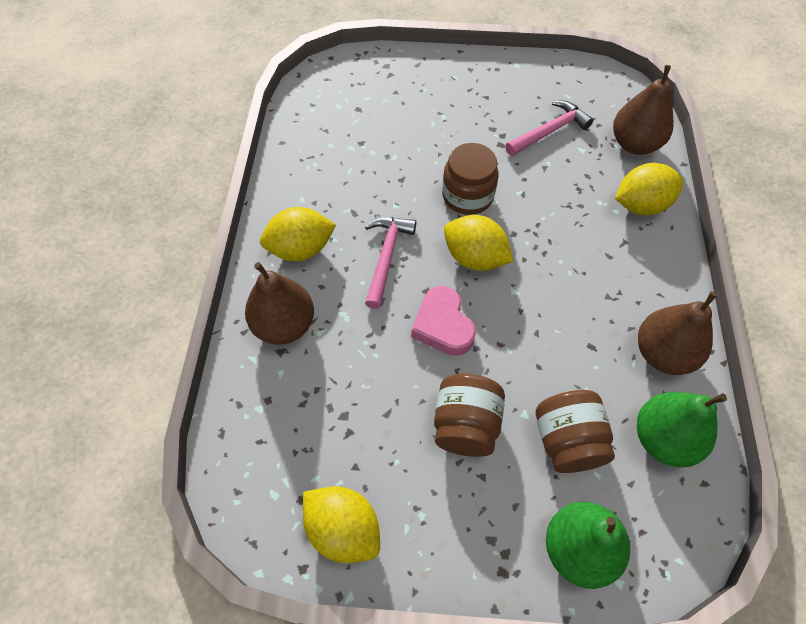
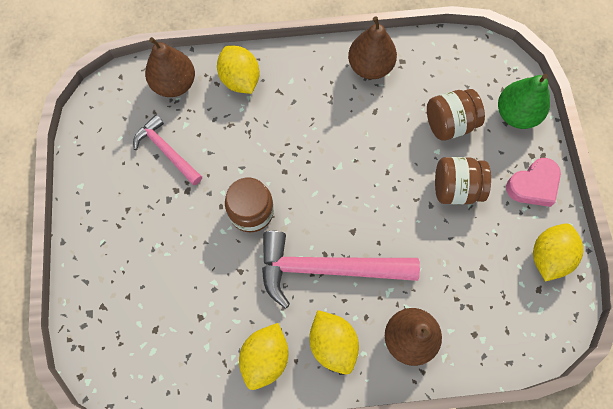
camera: 100 degrees left, 10 degrees up
(386, 257) = (327, 269): pink hammer -> pink hammer, size x1.74
(443, 325) = (381, 214): pink heart -> pink heart (533, 185)
(474, 258) = (314, 198): yellow lemon -> yellow lemon (265, 358)
(663, 439) = (432, 68): green pear -> none

